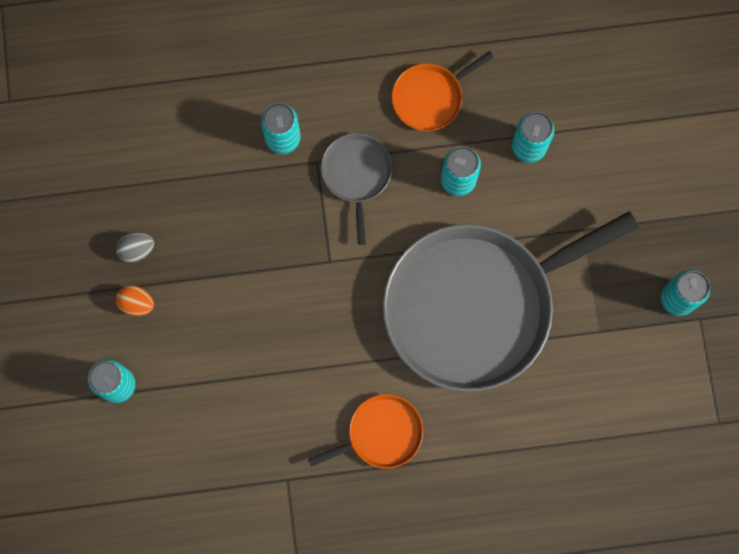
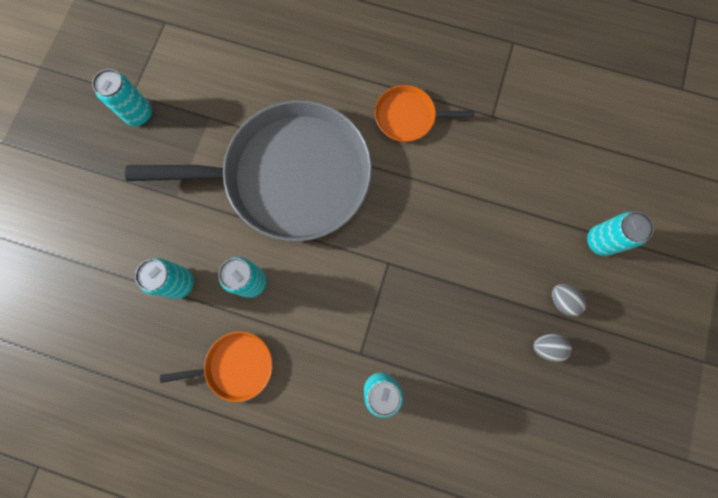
camera: 155 degrees left, 0 degrees up
(137, 303) = (562, 301): orange egg -> grey egg
(356, 175) = (332, 326): grey pan -> none

